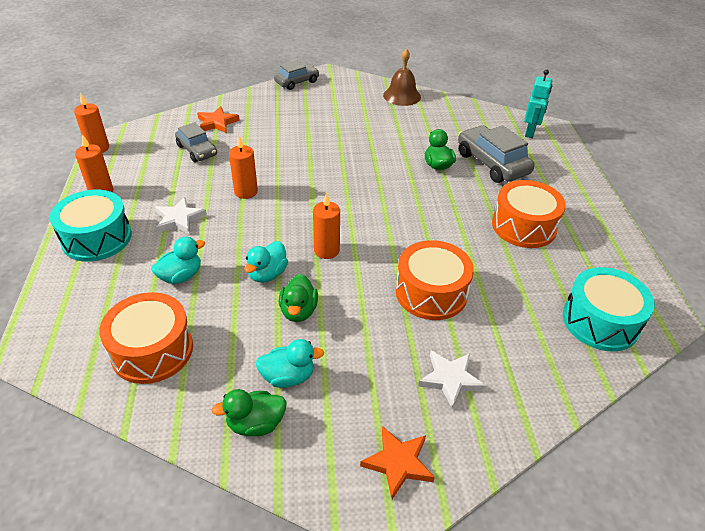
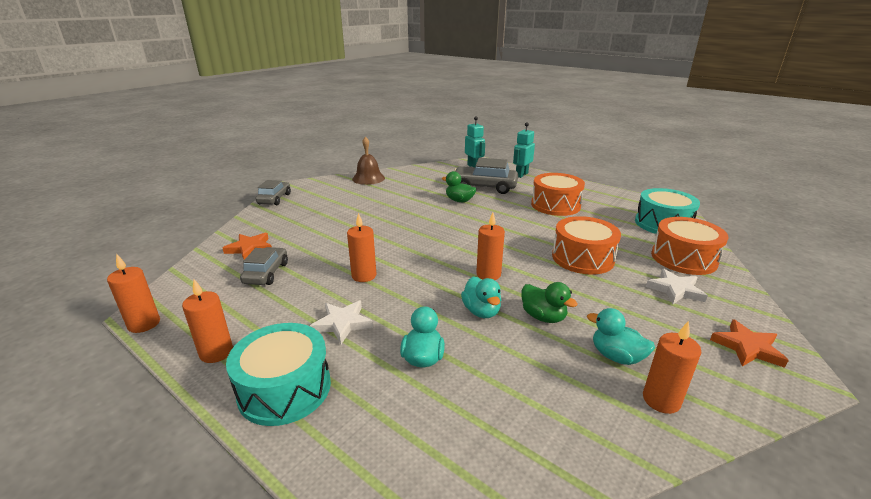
camera: 45 degrees left, 15 degrees down
(152, 350) = (507, 424): orange drum -> orange drum (683, 258)
(197, 150) = (266, 273): grey car -> grey car turned 90 degrees counterclockwise
(255, 424) = (661, 400): green duck -> orange candle
(288, 377) = (616, 356): turquoise duck -> turquoise duck turned 90 degrees counterclockwise
(564, 170) = (521, 175): none -> turquoise robot

